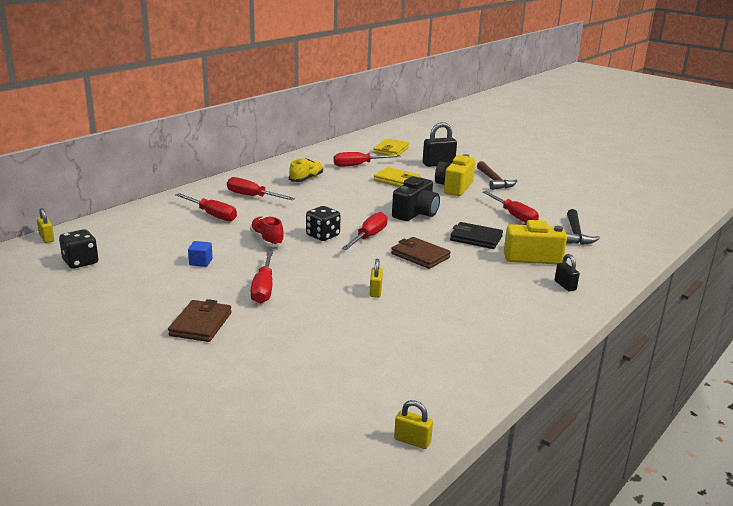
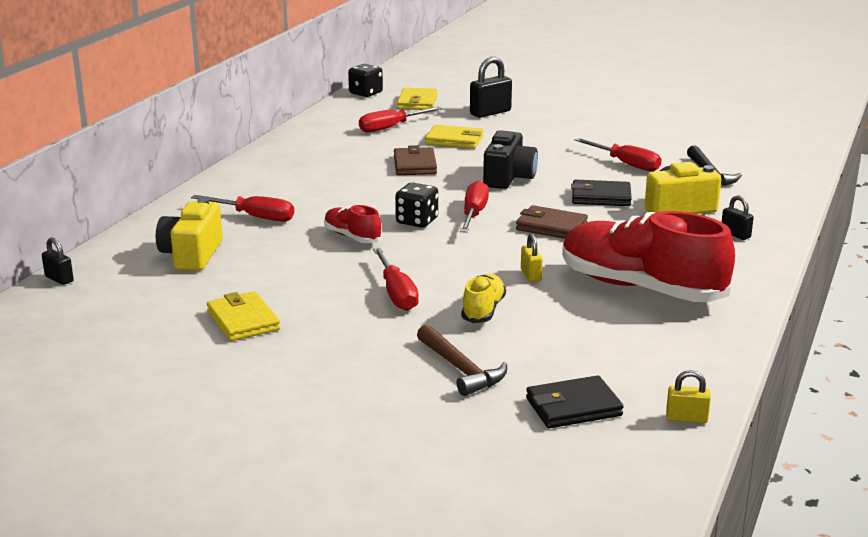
camera: 15 degrees left, 0 degrees up
(47, 238) = (59, 279): yellow padlock -> black padlock
(80, 262) = (135, 300): black dice -> black dice (365, 93)
(138, 290) = (243, 320): none -> yellow wallet
(200, 262) = (292, 276): blue cube -> none
(201, 324) = (355, 345): brown wallet -> brown wallet (415, 165)
(252, 196) = (287, 186): red screwdriver -> none
(306, 179) = (338, 154): yellow shoe -> yellow shoe (483, 310)
(325, 410) = (573, 407): none -> black wallet
(454, 187) = (531, 139): yellow camera -> yellow camera (192, 255)
(455, 317) = (641, 288): none -> red shoe
(494, 181) = (573, 125): brown hammer -> brown hammer (460, 369)

